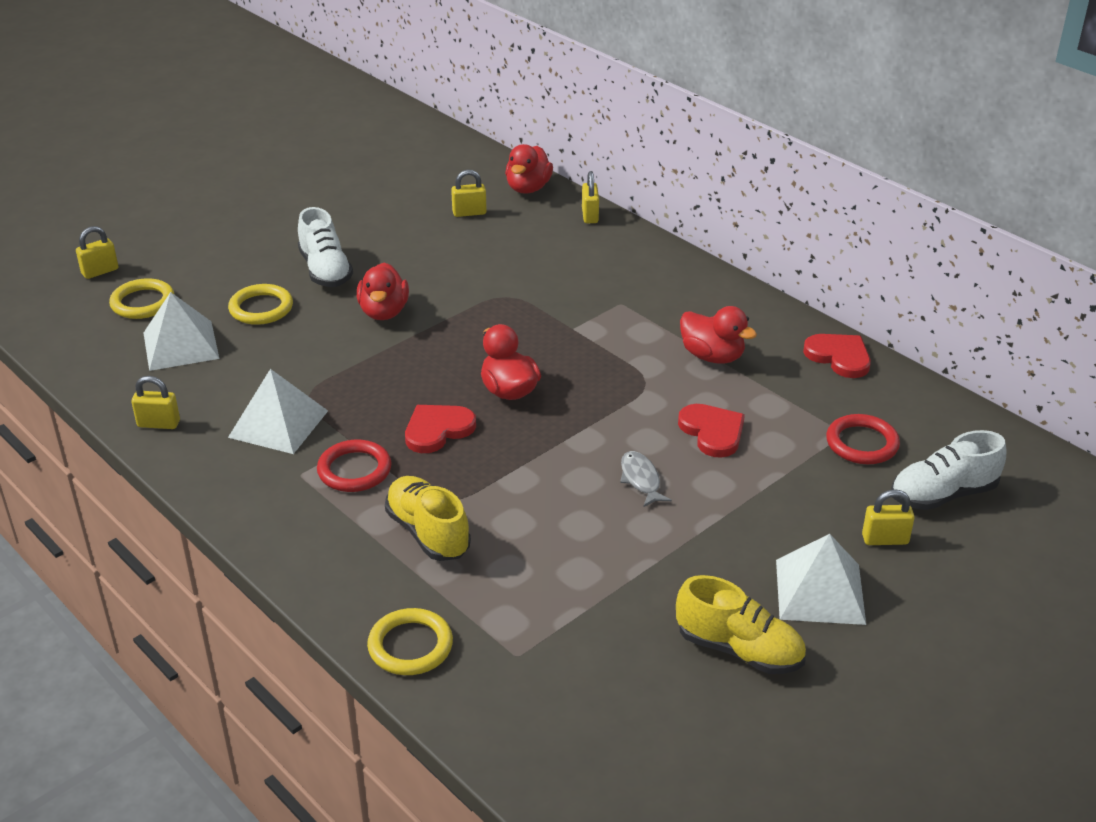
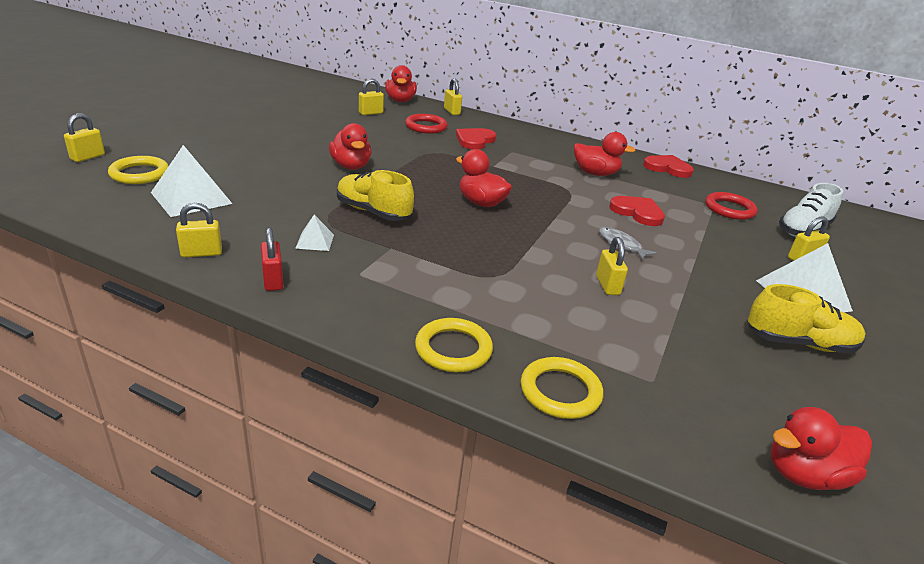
camera: 25 degrees left, 5 degrees down
(210, 469) = (273, 280): none -> red padlock
(261, 308) = (249, 170): yellow ring -> yellow ring (453, 349)
(278, 424) = (315, 241): white pyramid -> white pyramid, size x0.51
(325, 270) = (287, 146): white shoe -> none
(354, 470) = (404, 265): red ring -> red ring (426, 127)
(428, 533) = (500, 300): yellow shoe -> yellow shoe (373, 212)
(437, 430) = (449, 231): red heart -> red heart (475, 140)
(570, 534) = (607, 285): none -> yellow padlock
(584, 780) = (804, 474): none -> red duck

